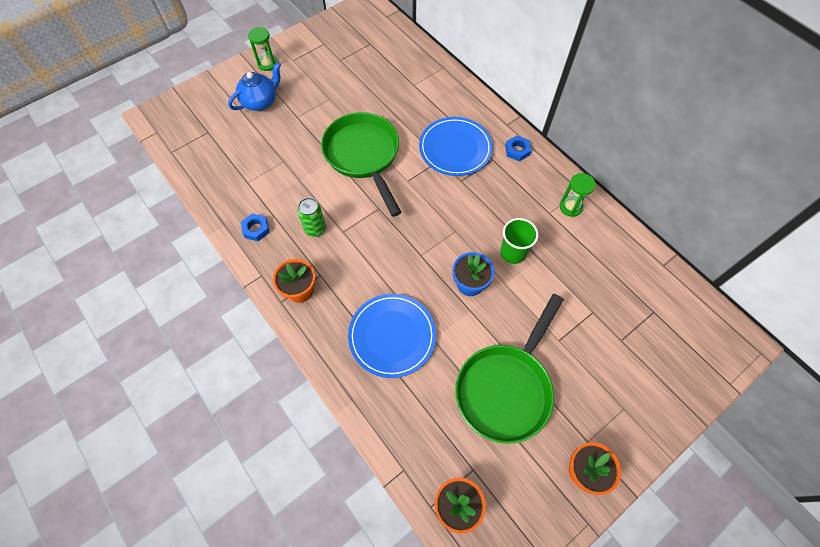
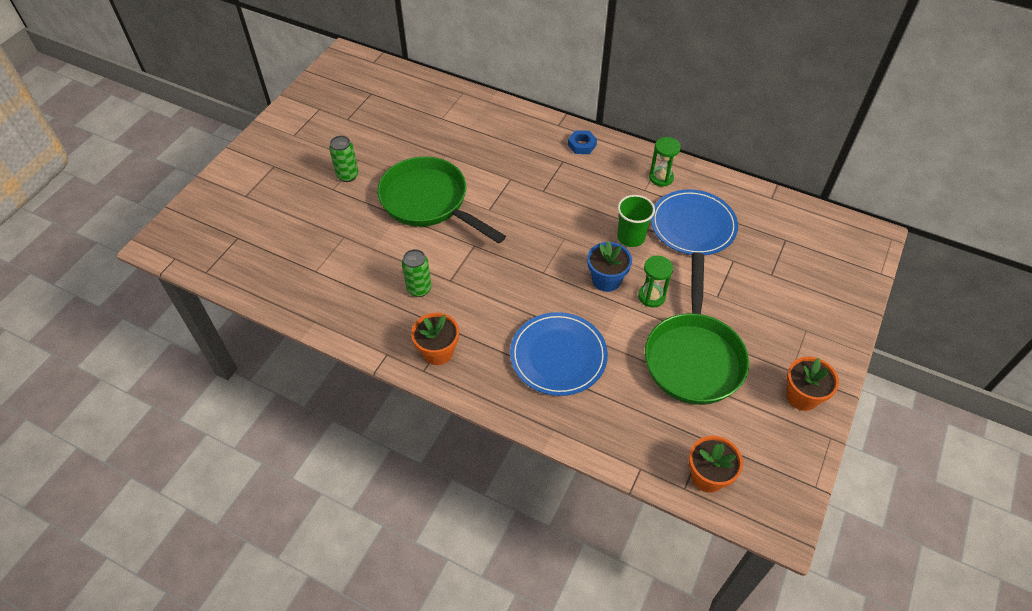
camera: 25 degrees left, 10 degrees down
(256, 229) = (353, 312): blue nut -> none
(260, 102) = (281, 188): blue teapot -> none
(267, 64) = (266, 148): green hourglass -> green hourglass (651, 296)
(314, 109) = (347, 175): none -> green can
(455, 148) = (520, 163): blue plate -> blue plate (693, 225)

